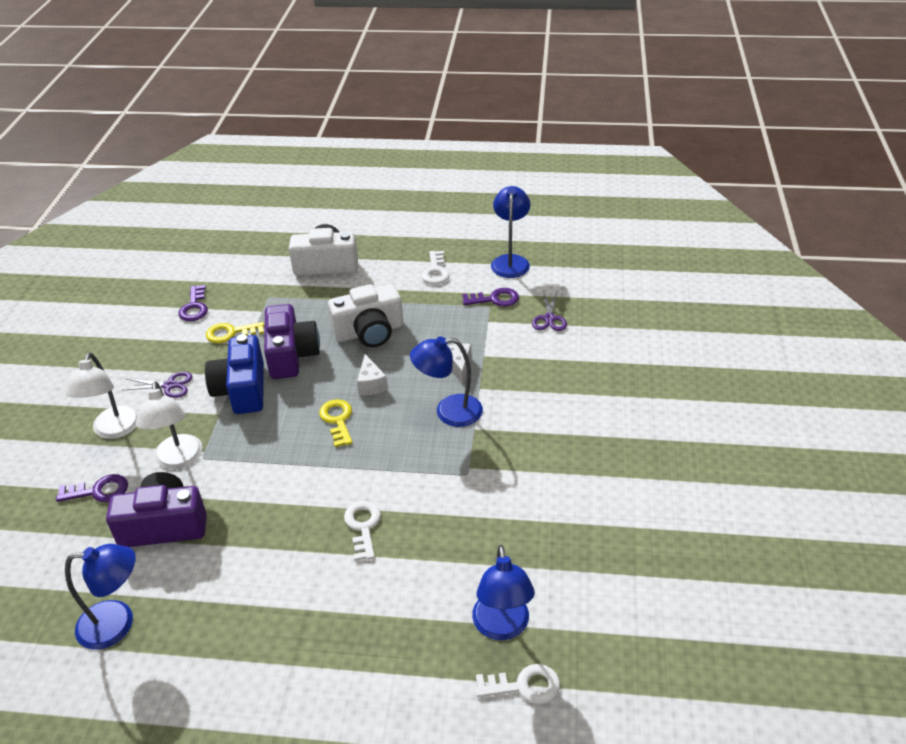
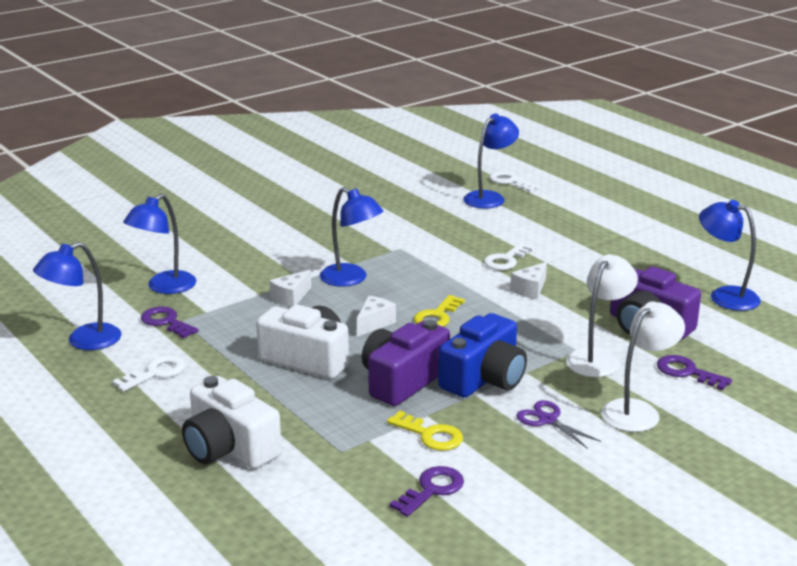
camera: 135 degrees left, 15 degrees down
(301, 501) = (530, 290): none -> white cheese
(549, 318) = (164, 287): purple scissors -> blue lamp

